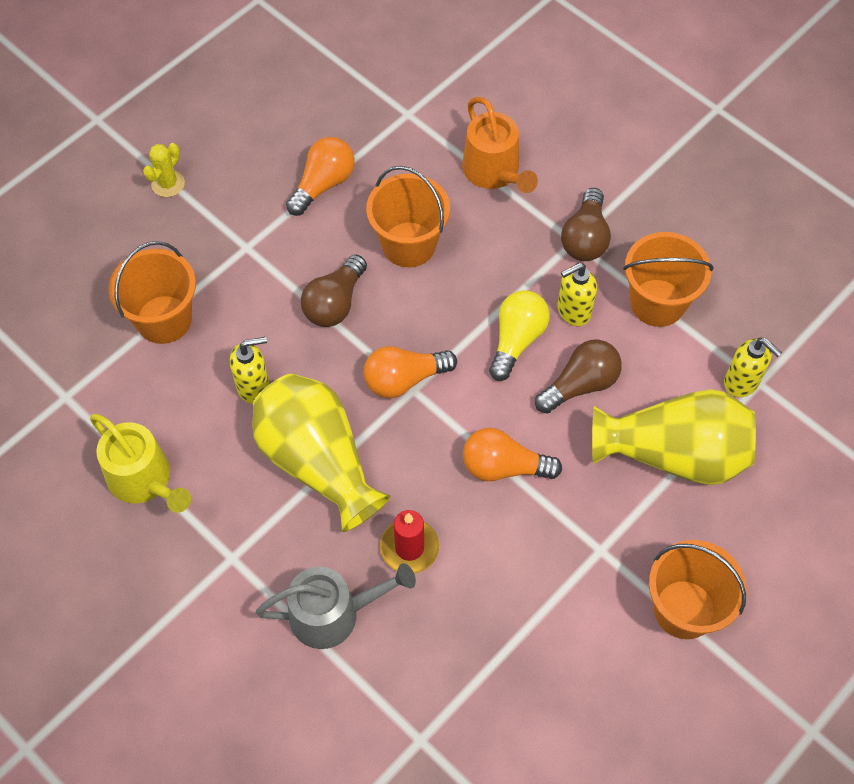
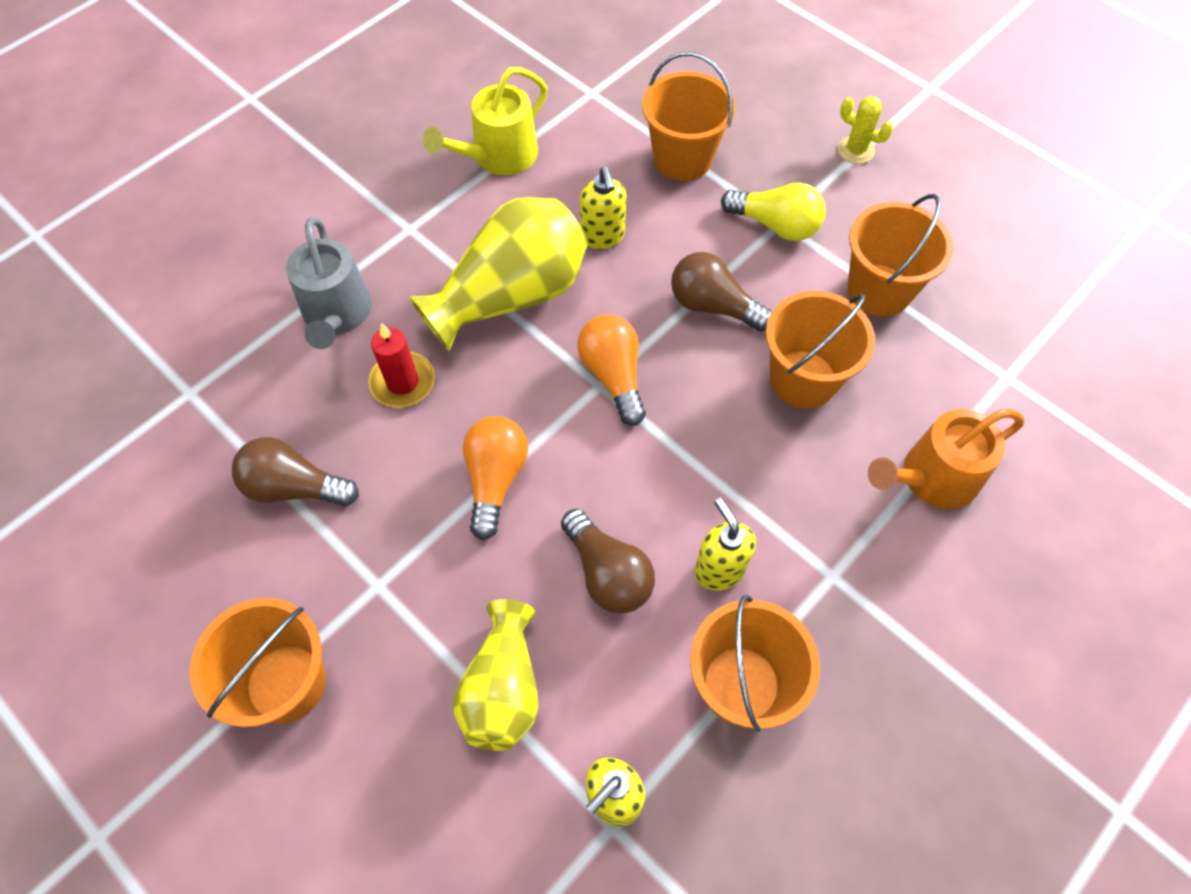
camera: 90 degrees right, 0 degrees up
(323, 184) = (879, 290): orange light bulb -> orange bucket
(516, 340) = (671, 498): yellow light bulb -> yellow light bulb (775, 225)
(585, 238) = (839, 591): brown light bulb -> brown light bulb (295, 487)
(674, 454) = (502, 689): yellow vase -> yellow vase, size x0.65

